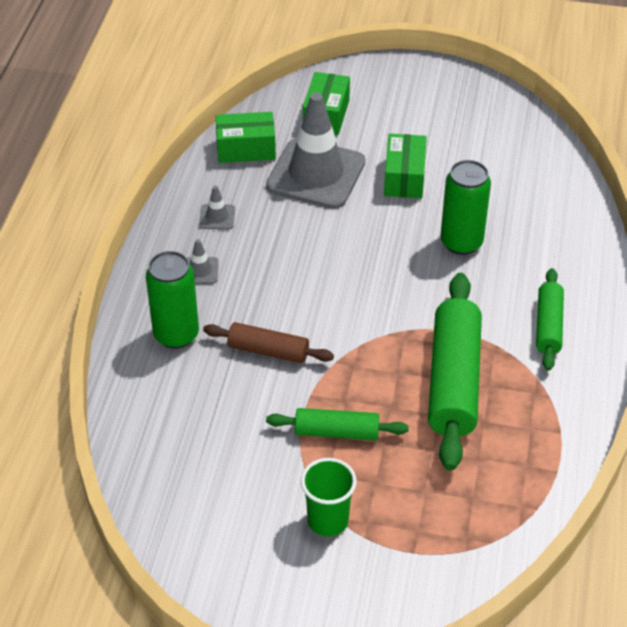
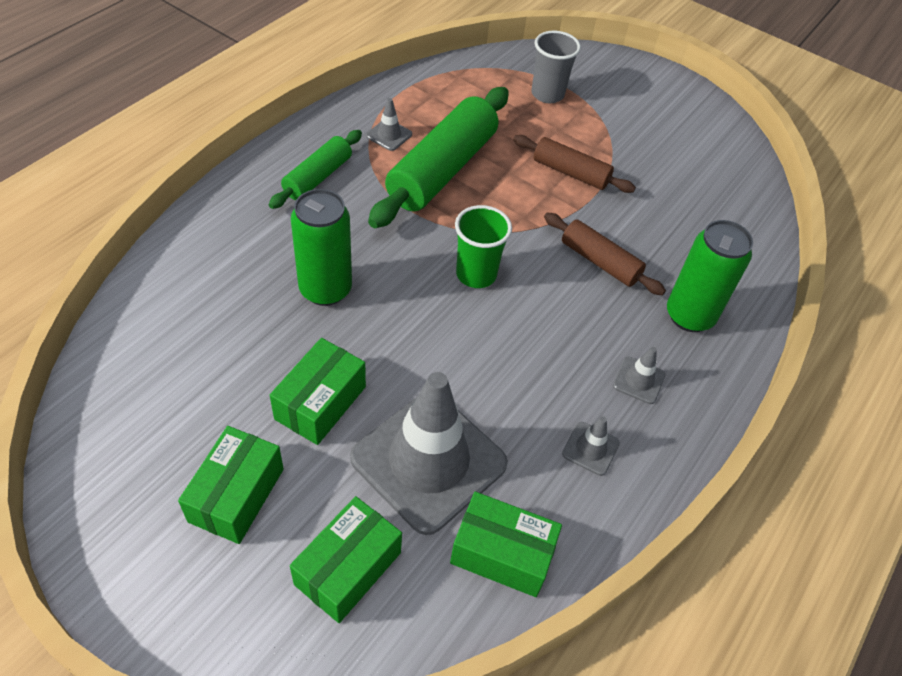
camera: 160 degrees left, 5 degrees up
(328, 520) = (610, 121): green cup -> green cup (476, 274)
(336, 432) = (570, 172): green rolling pin -> brown rolling pin
(411, 121) = (236, 495): none -> green box
(414, 527) = (547, 94): none -> grey cup
(528, 396) = (389, 135): none -> grey traffic cone

